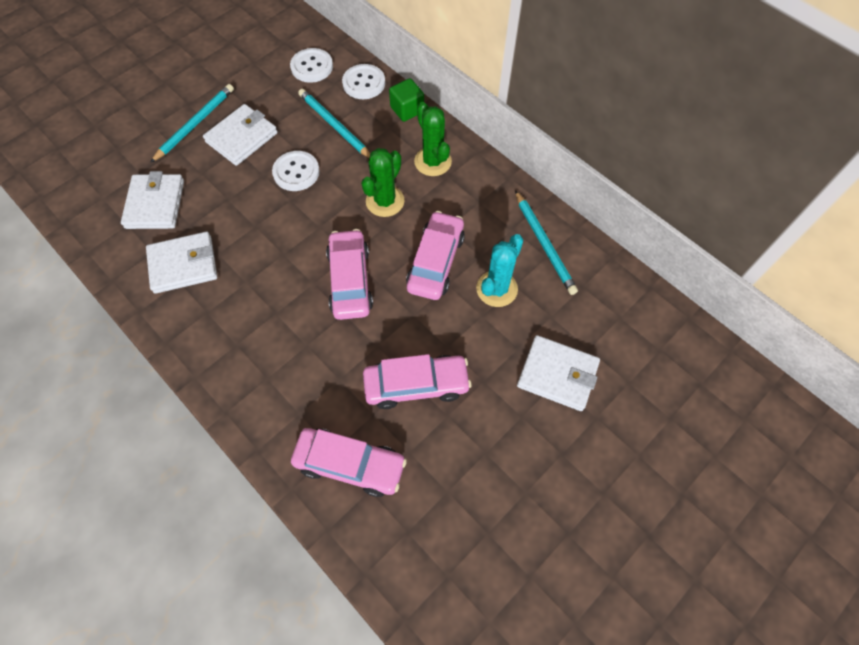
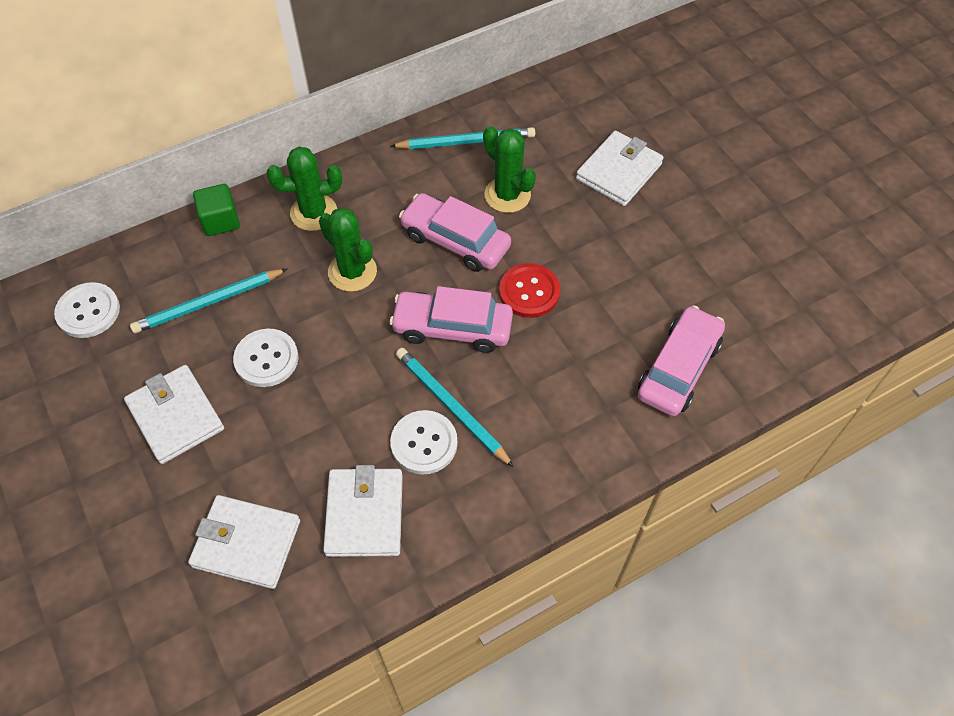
camera: 75 degrees left, 5 degrees down
(195, 124) = (120, 475): turquoise pencil -> turquoise pencil (451, 407)
(364, 83) = (151, 257): white button -> white button (424, 443)
(399, 328) = (529, 292): none -> red button
(416, 385) = (602, 291): pink car -> none
(496, 289) = (507, 195): turquoise cactus -> green cactus

